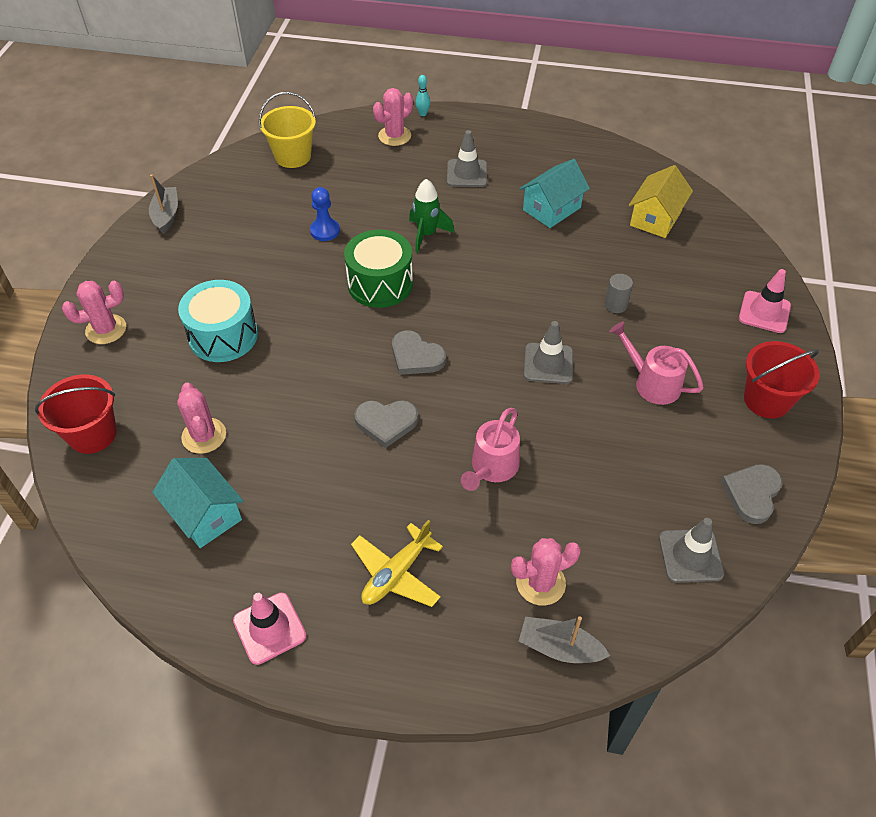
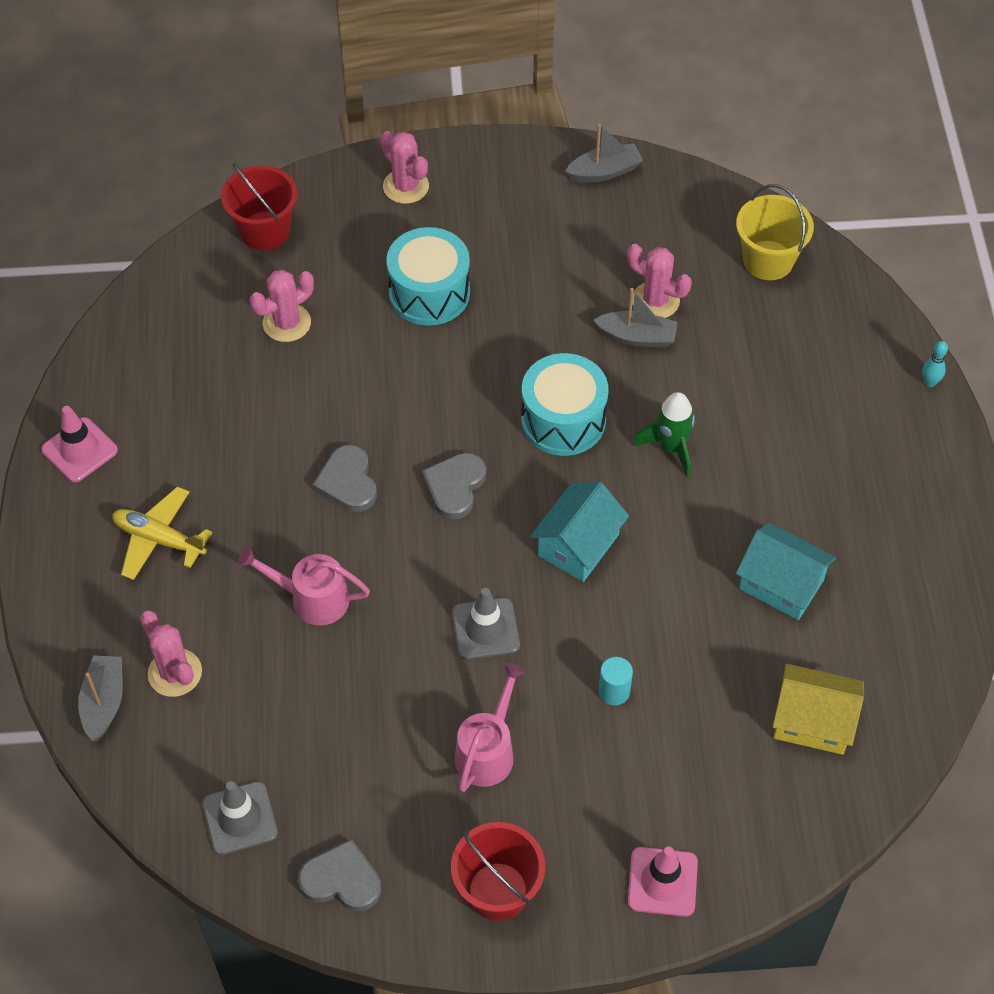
camera: 75 degrees right, 5 degrees up
(205, 514) = (192, 357): turquoise house -> turquoise house (578, 545)
(325, 231) = (637, 337): blue pawn -> grey boat
(380, 284) = (563, 420): green drum -> turquoise drum
(394, 136) = (862, 361): pink cactus -> pink cactus (655, 300)
(467, 173) = (816, 466): grey traffic cone -> none
(615, 305) = (614, 691): grey cylinder -> turquoise cylinder

